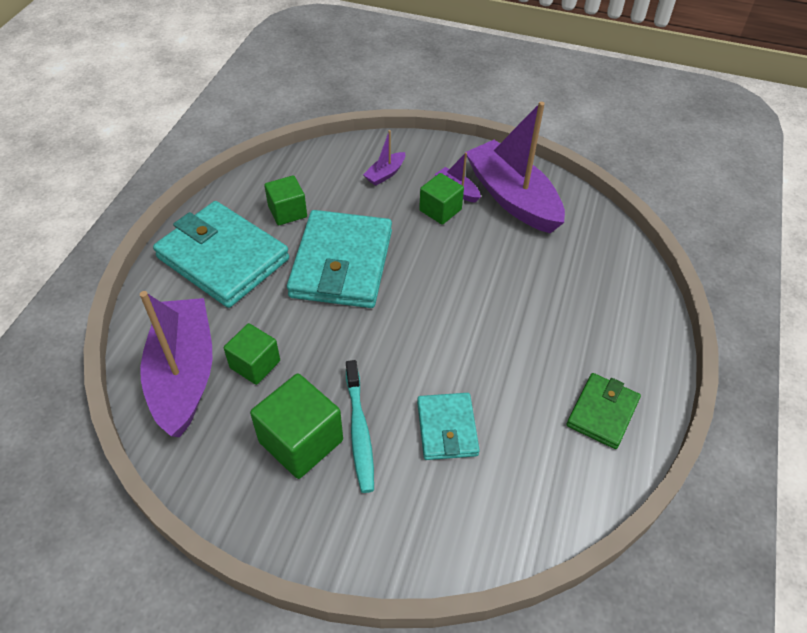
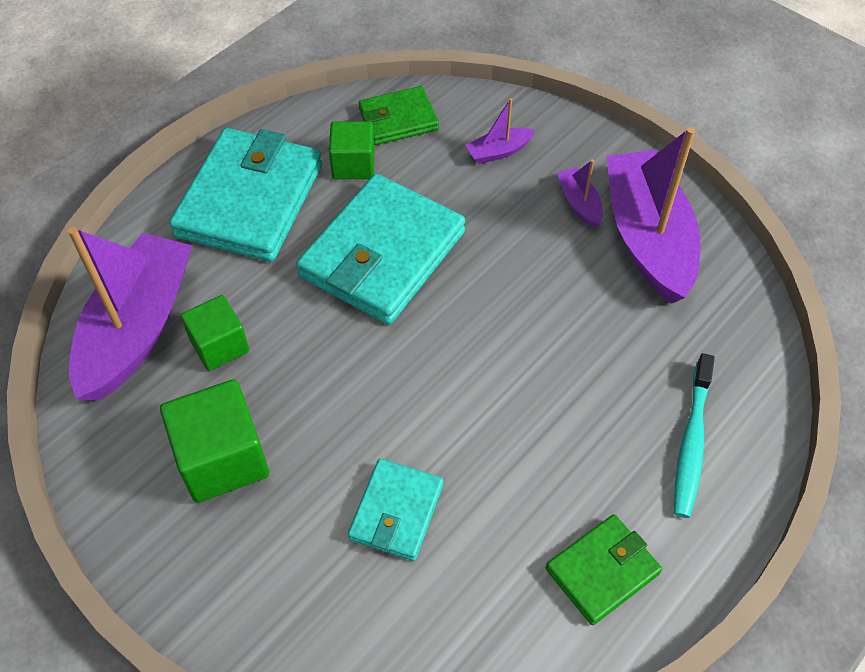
camera: 25 degrees right, 5 degrees up
(223, 258) = (250, 200): turquoise wallet -> turquoise wallet turned 45 degrees clockwise
(303, 173) = (398, 119): none -> green wallet
(359, 431) = (293, 473): turquoise toothbrush -> turquoise toothbrush (691, 442)
(440, 210) = (542, 223): green cube -> none

